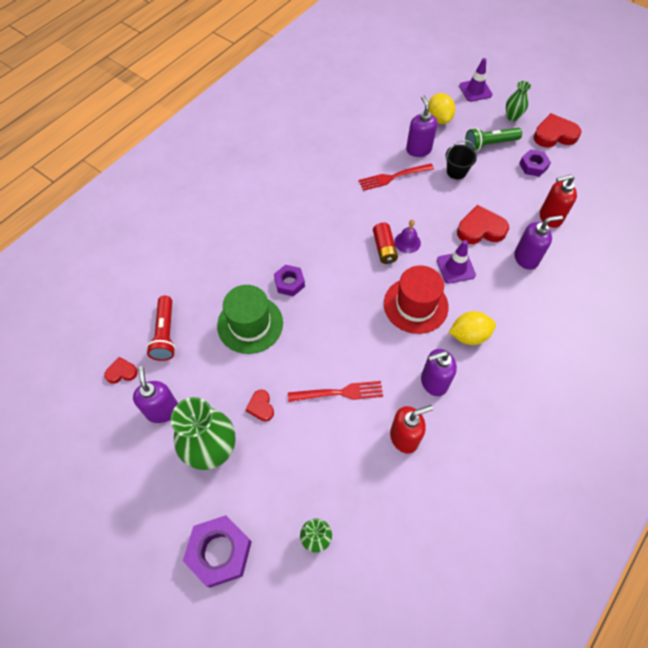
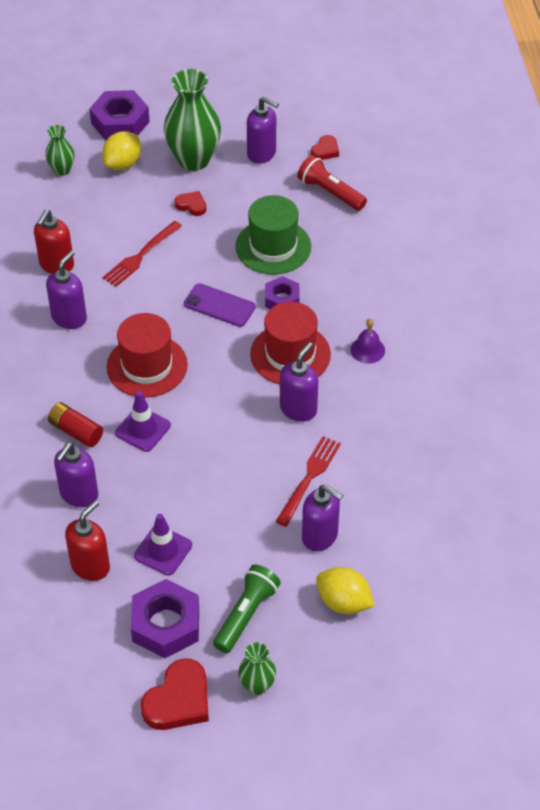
camera: 135 degrees right, 10 degrees down
(326, 246) = (290, 354): none -> red hat
(330, 310) = (219, 305): none -> purple phone
(358, 213) = (298, 409): none -> purple soap dispenser
(384, 248) = (232, 394): red battery -> red battery (76, 431)
(407, 242) = (216, 418): purple bell -> purple bell (367, 350)
(456, 171) = (248, 542): black bucket -> none
(469, 335) = (72, 376): yellow lemon -> yellow lemon (123, 164)
(475, 90) = (346, 692): purple traffic cone -> purple traffic cone (163, 550)
(480, 229) = (155, 490): red heart -> none
(533, 166) = (166, 624): purple nut -> purple nut, size x1.65

